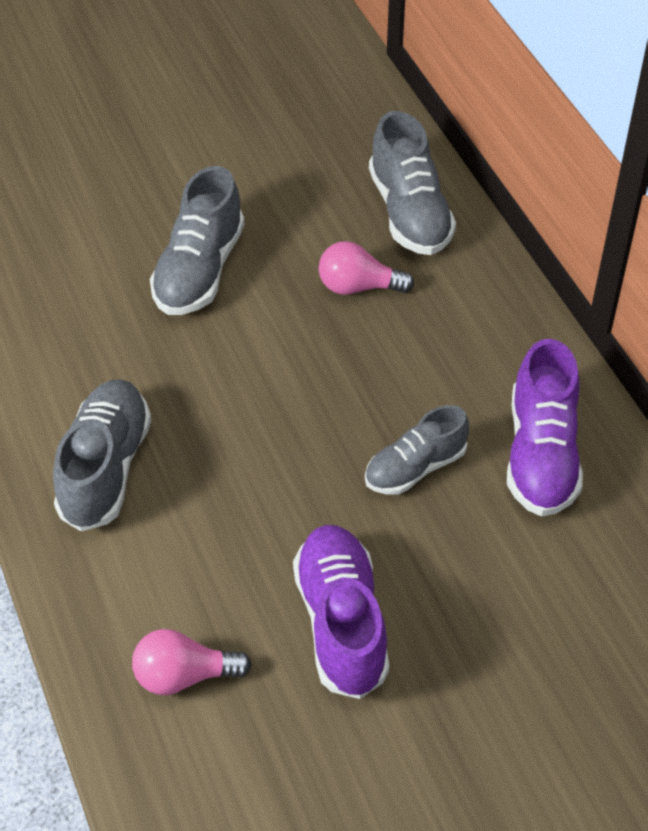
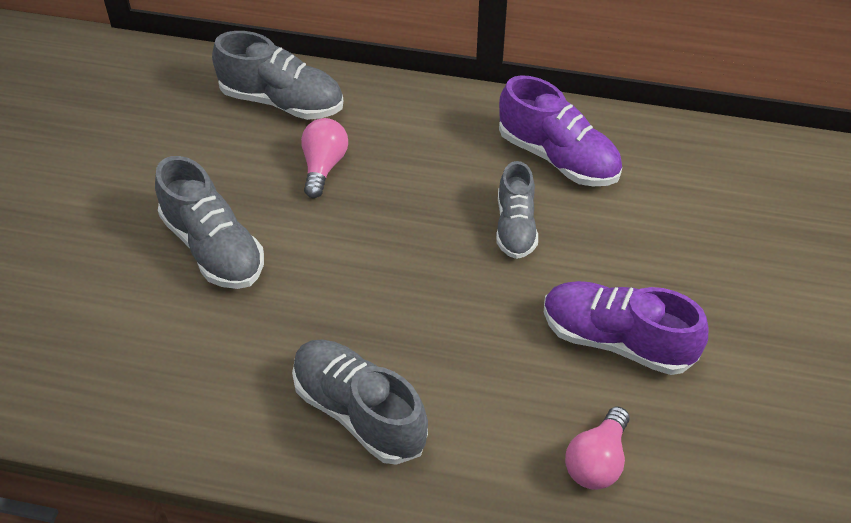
camera: 55 degrees left, 0 degrees up
(358, 287) = (323, 166): pink light bulb -> pink light bulb turned 150 degrees clockwise

